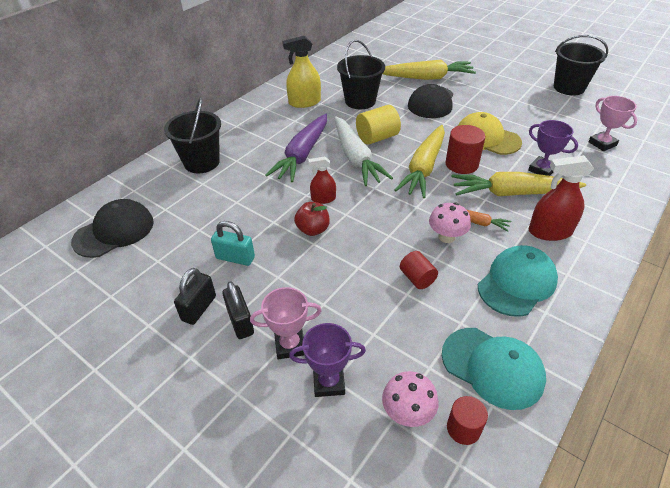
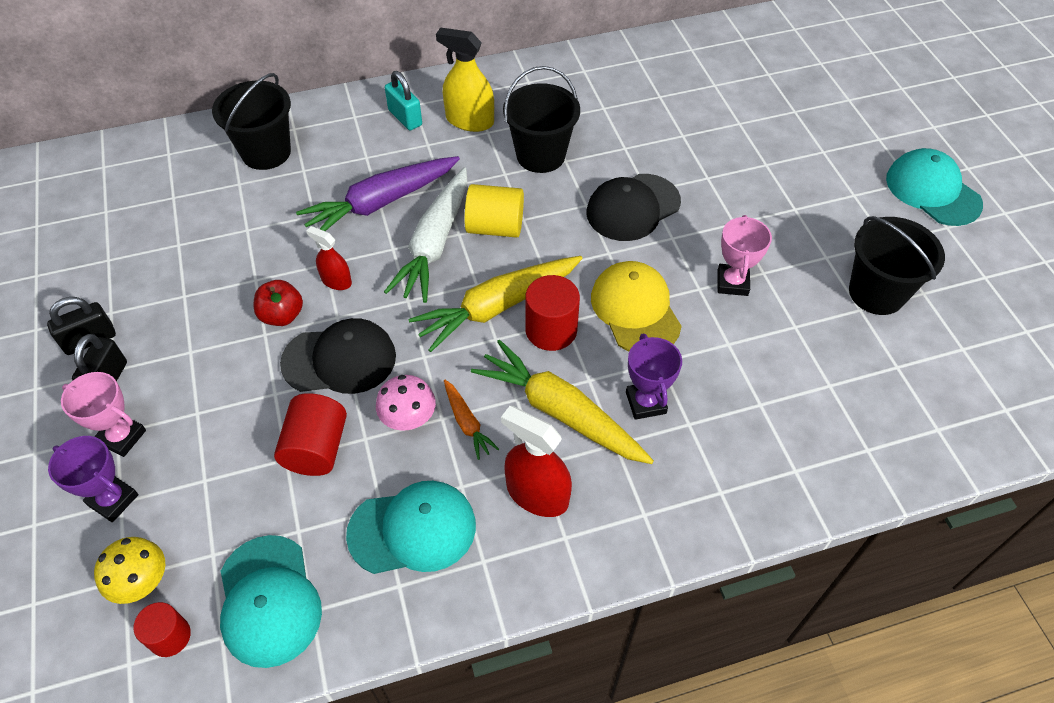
camera: 35 degrees right, 10 degrees up
(114, 231) = (105, 198): black cap -> black cap (339, 359)
(235, 258) = (175, 302): turquoise padlock -> turquoise padlock (405, 118)
(407, 412) = (142, 582): pink mushroom -> yellow mushroom
(417, 278) = (316, 448): red cylinder -> red cylinder, size x1.57
(426, 78) = (678, 161): yellow carrot -> none
(538, 47) = (932, 191): none -> turquoise cap
(602, 144) = (790, 416): pink trophy -> pink trophy (732, 283)

